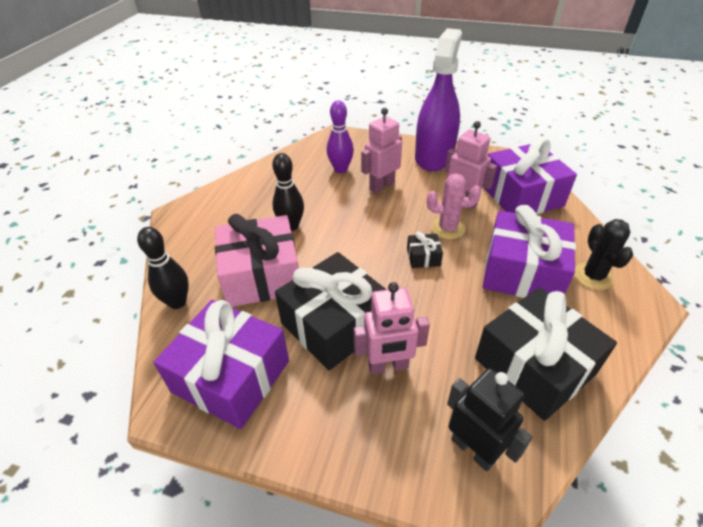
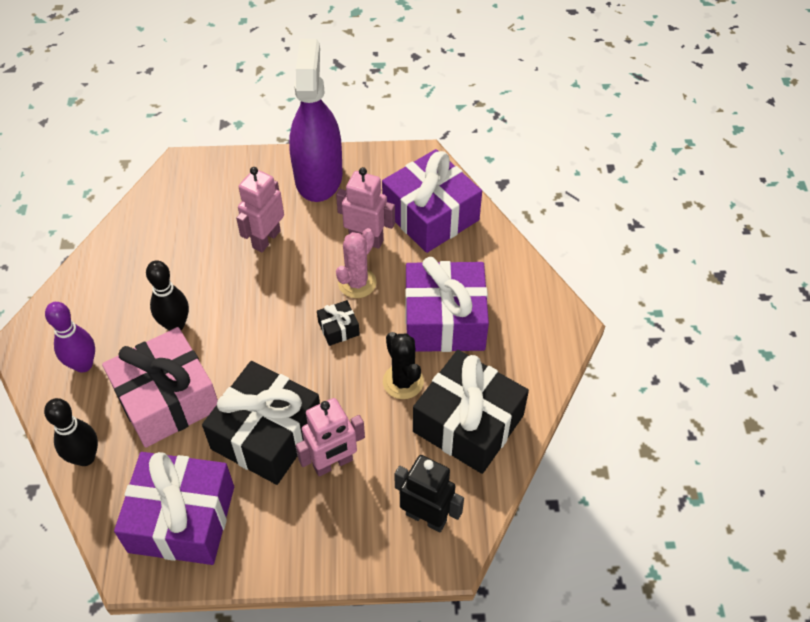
camera: 20 degrees left, 10 degrees up
(340, 169) = (207, 224): purple bowling pin -> purple bowling pin (83, 364)
(448, 228) = (357, 283): pink cactus -> pink cactus turned 45 degrees counterclockwise
(593, 276) = (514, 307): black cactus -> black cactus (403, 381)

